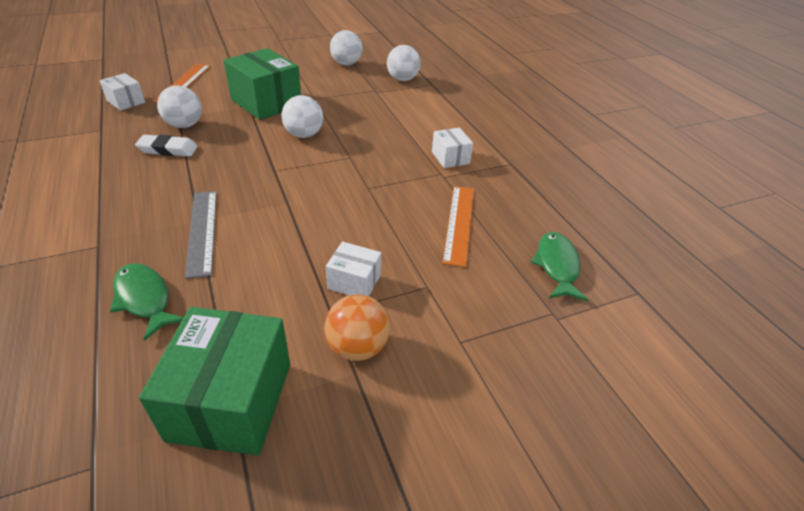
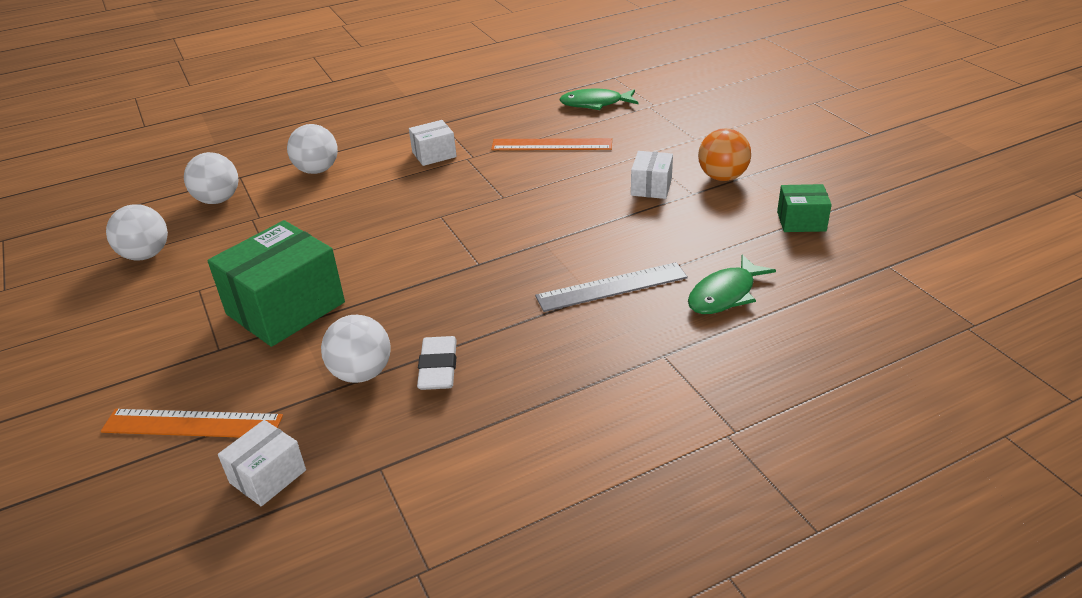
camera: 90 degrees left, 5 degrees down
(231, 401) = (801, 221): green box -> green box, size x0.51
(304, 135) = (387, 256): white ball -> white ball (317, 170)

